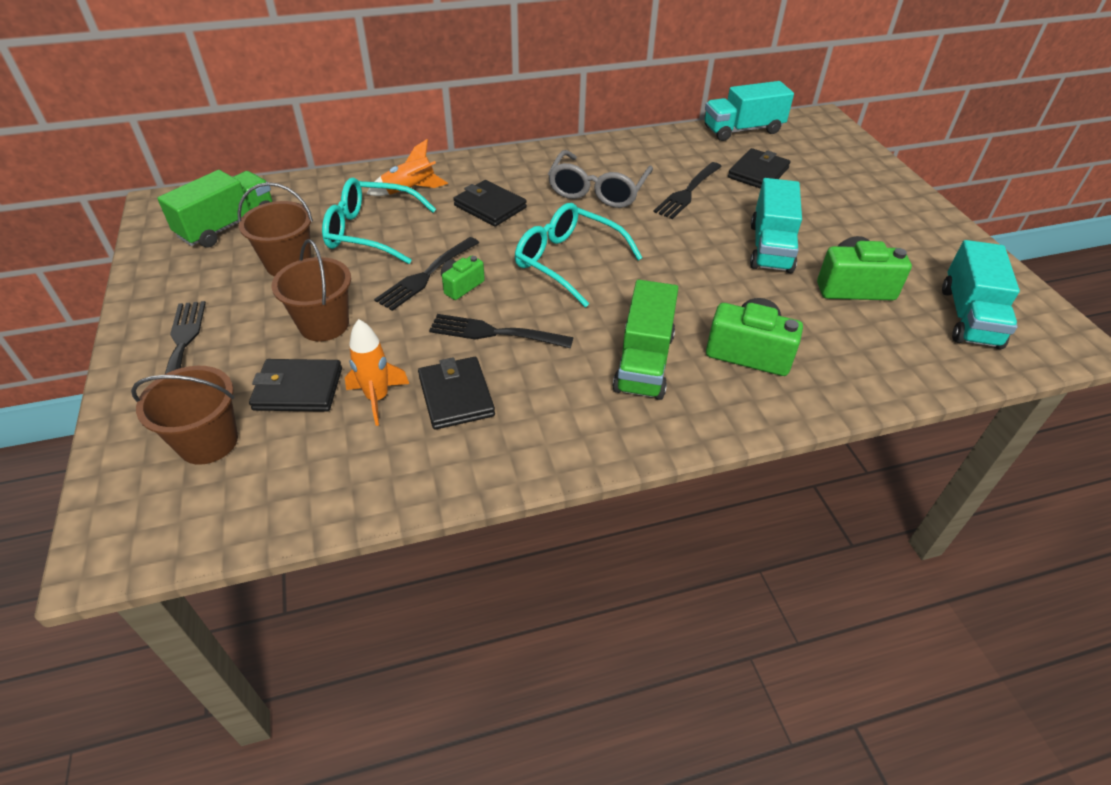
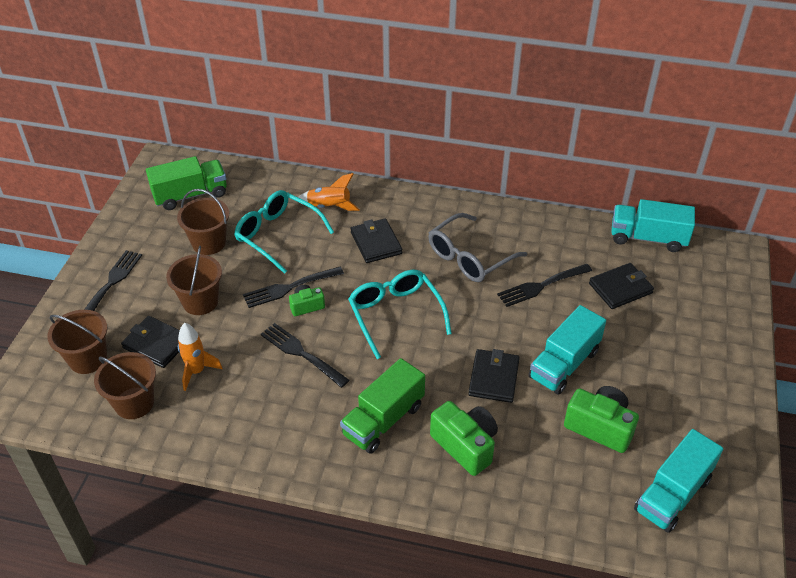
camera: 30 degrees right, 0 degrees up
(317, 467) = (134, 403): none -> brown bucket
(456, 396) = (244, 391): black wallet -> black wallet (494, 378)

